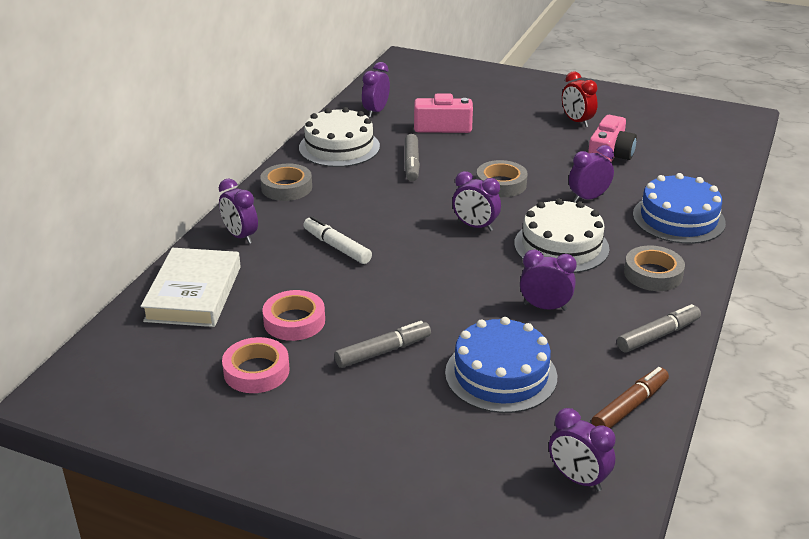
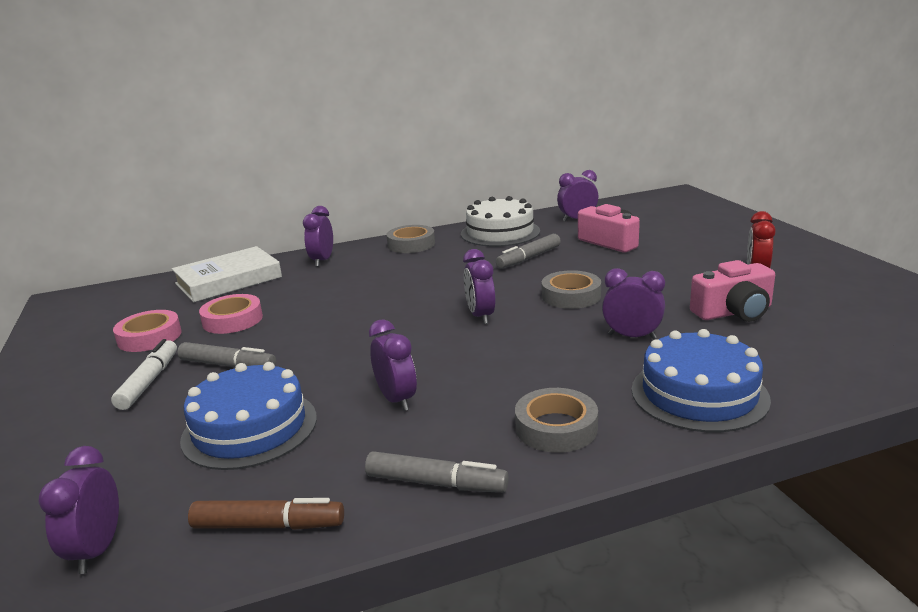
camera: 50 degrees right, 10 degrees down
(337, 247) = (357, 289): white marker -> white marker (149, 382)
(561, 246) = (519, 361): white cake -> none

